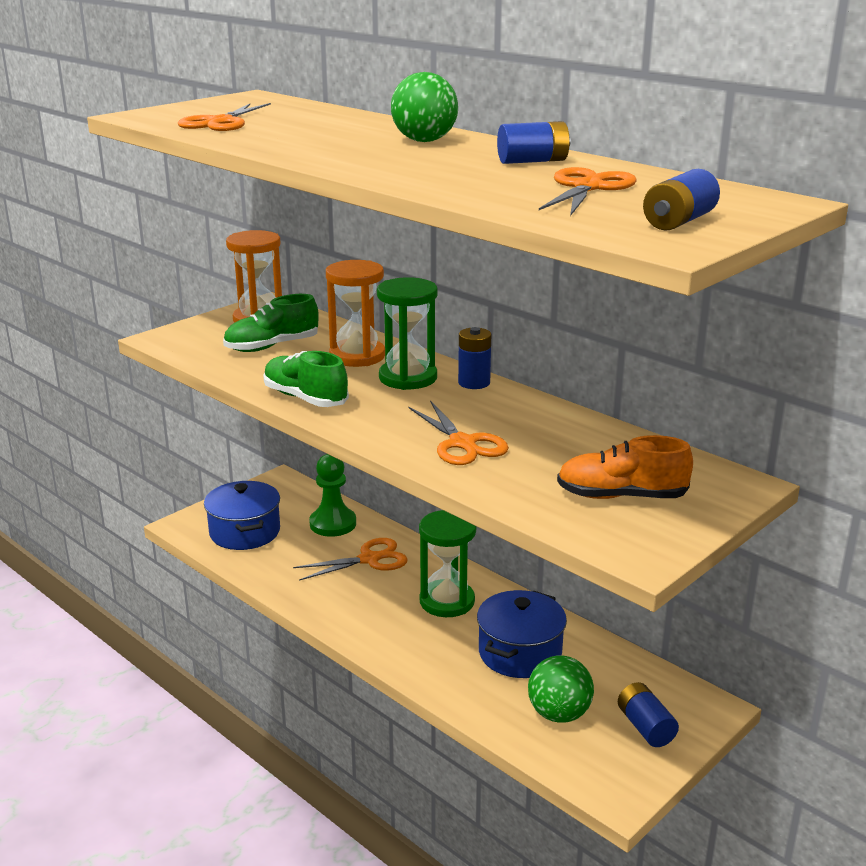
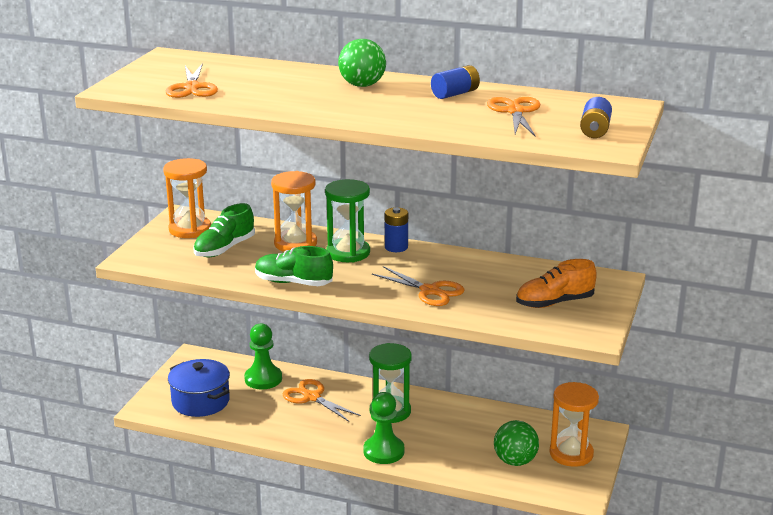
camera: 25 degrees left, 0 degrees up
(369, 559) = (312, 397): orange scissors -> orange scissors turned 90 degrees counterclockwise
(399, 650) = (383, 451): none -> green pawn
(520, 653) = (463, 431): blue pot -> none
(645, 727) = (571, 454): blue battery -> orange hourglass

